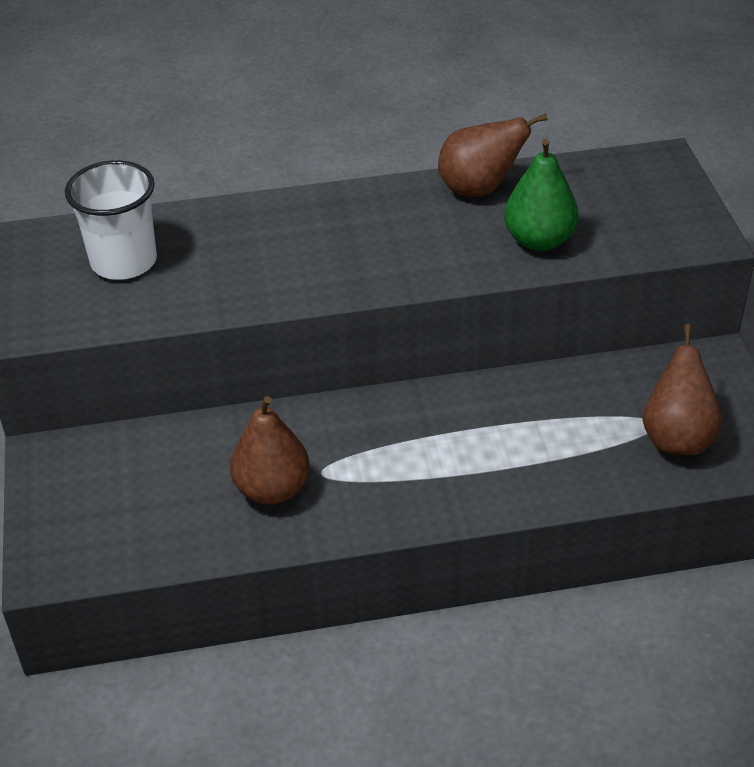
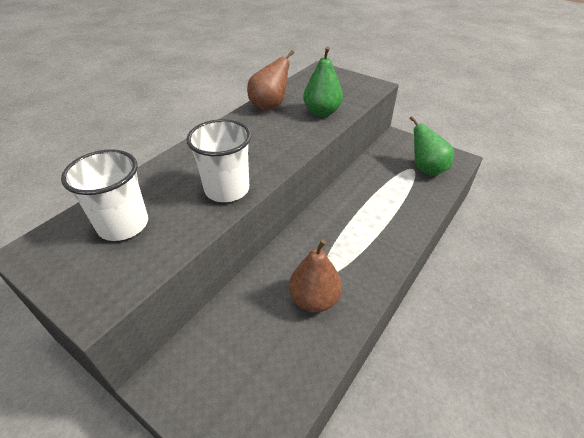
camera: 45 degrees left, 0 degrees up
(267, 283) = (227, 189): none -> white cup
(677, 438) = (426, 169): brown pear -> green pear

